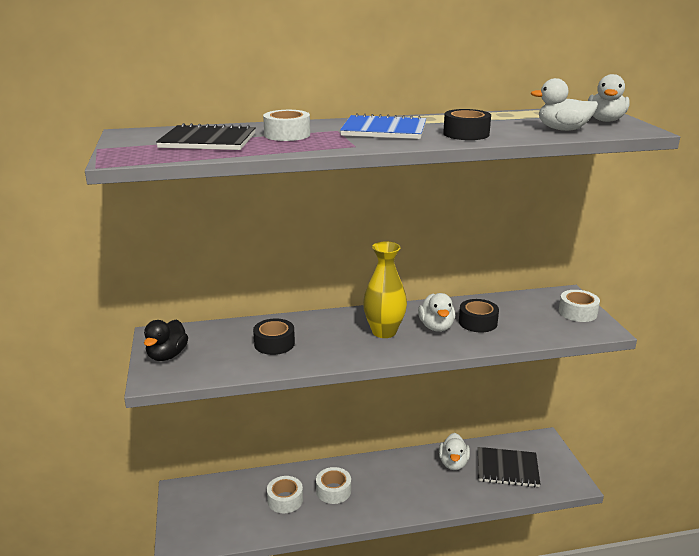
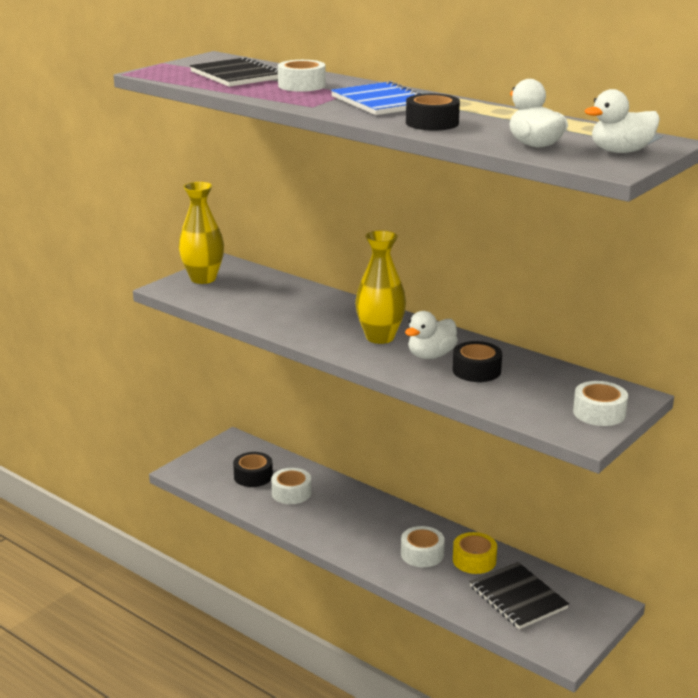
camera: 50 degrees right, 0 degrees up
(167, 355) = (203, 279): black duck -> yellow vase
(274, 343) = (283, 305): black tape -> black tape (253, 476)
(333, 491) = (336, 511): white tape -> white tape (422, 554)
(453, 463) = (474, 560): white duck -> yellow tape

